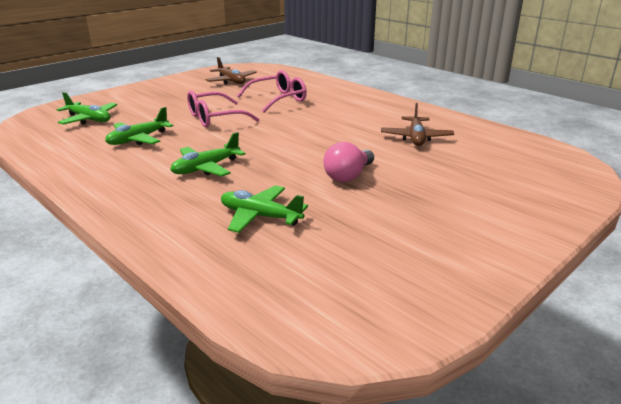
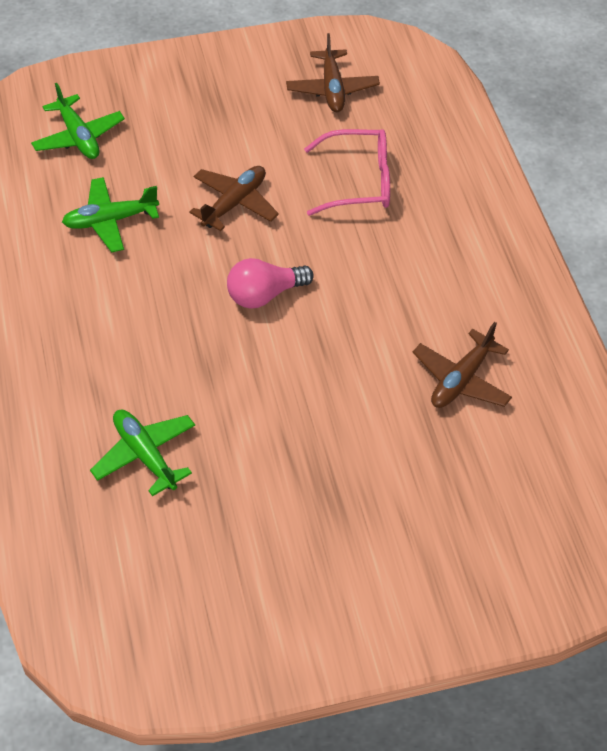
camera: 30 degrees right, 25 degrees up
(206, 168) = (149, 328): green plane -> none
(214, 118) = (234, 203): pink glasses -> brown plane
(348, 176) = (298, 425): pink light bulb -> pink light bulb (264, 295)

